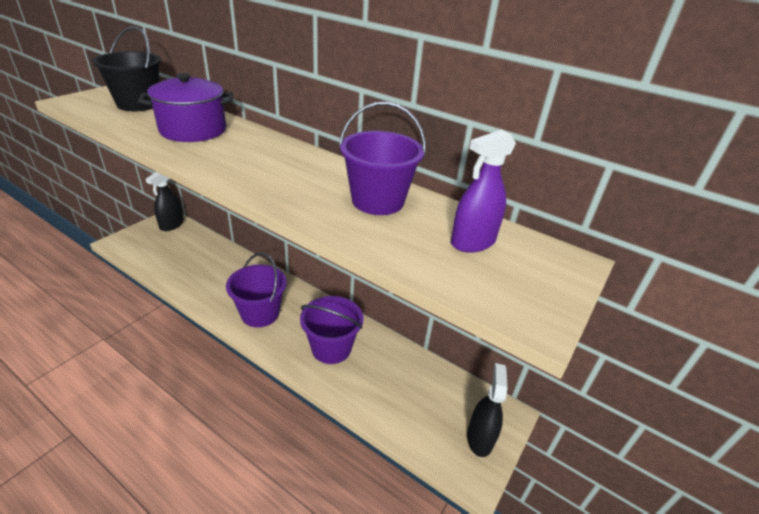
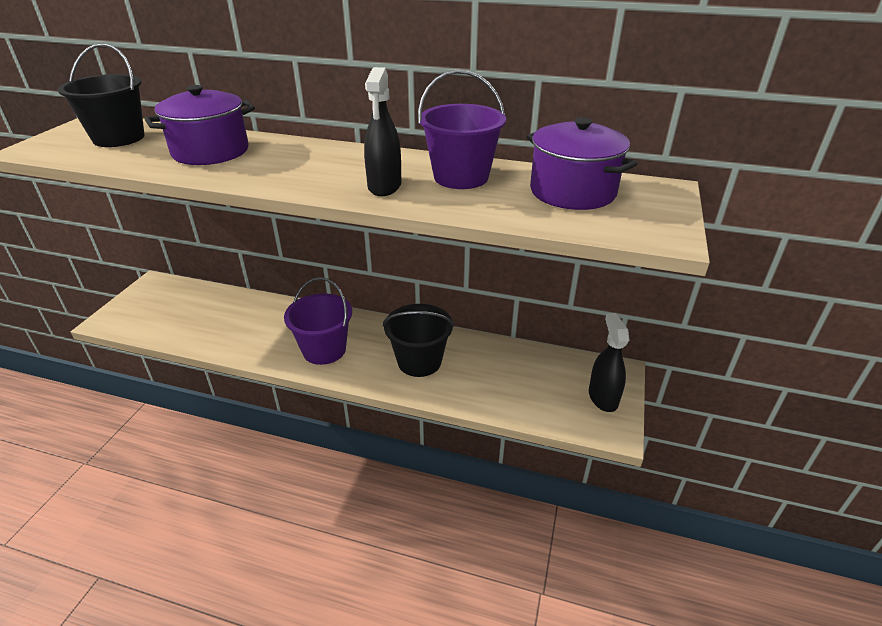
camera: 15 degrees left, 0 degrees up
(172, 225) = (163, 288): black spray bottle -> black spray bottle (384, 186)
(331, 348) = (419, 361): purple bucket -> black bucket
(473, 242) = (572, 192): purple spray bottle -> purple pot

